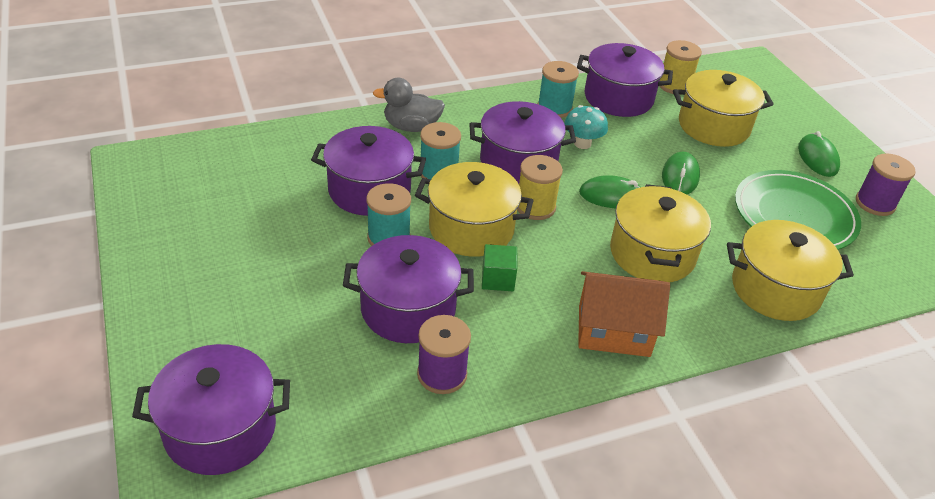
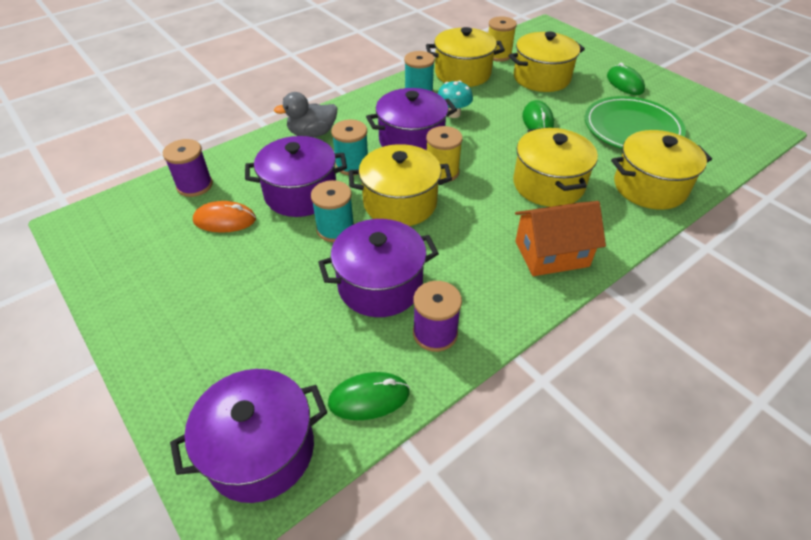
camera: 15 degrees left, 5 degrees up
(279, 197) = (225, 220): none -> orange mouse
(498, 279) = (441, 238): green cube -> none
(612, 196) = (495, 148): green mouse -> green mouse (369, 398)
(618, 98) = (462, 73): purple pot -> yellow pot
(875, 203) = (680, 106): purple spool -> purple spool (195, 185)

